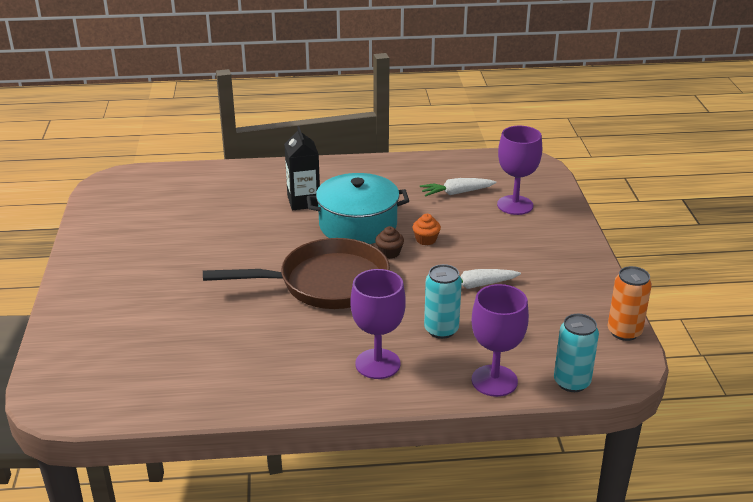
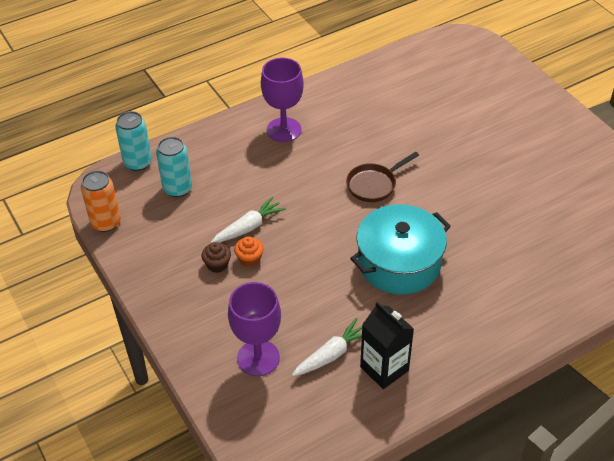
camera: 155 degrees right, 15 degrees up
(303, 201) = (477, 276): black carton -> black carton (384, 368)
(326, 283) = (374, 184): brown pan -> brown pan, size x0.50
(389, 253) = (345, 238): brown cupcake -> brown cupcake (217, 264)
(426, 240) = (322, 268): orange cupcake -> orange cupcake (249, 259)
(441, 330) = (254, 173): turquoise can -> turquoise can (177, 188)
(494, 381) = (194, 145): purple goblet -> none

